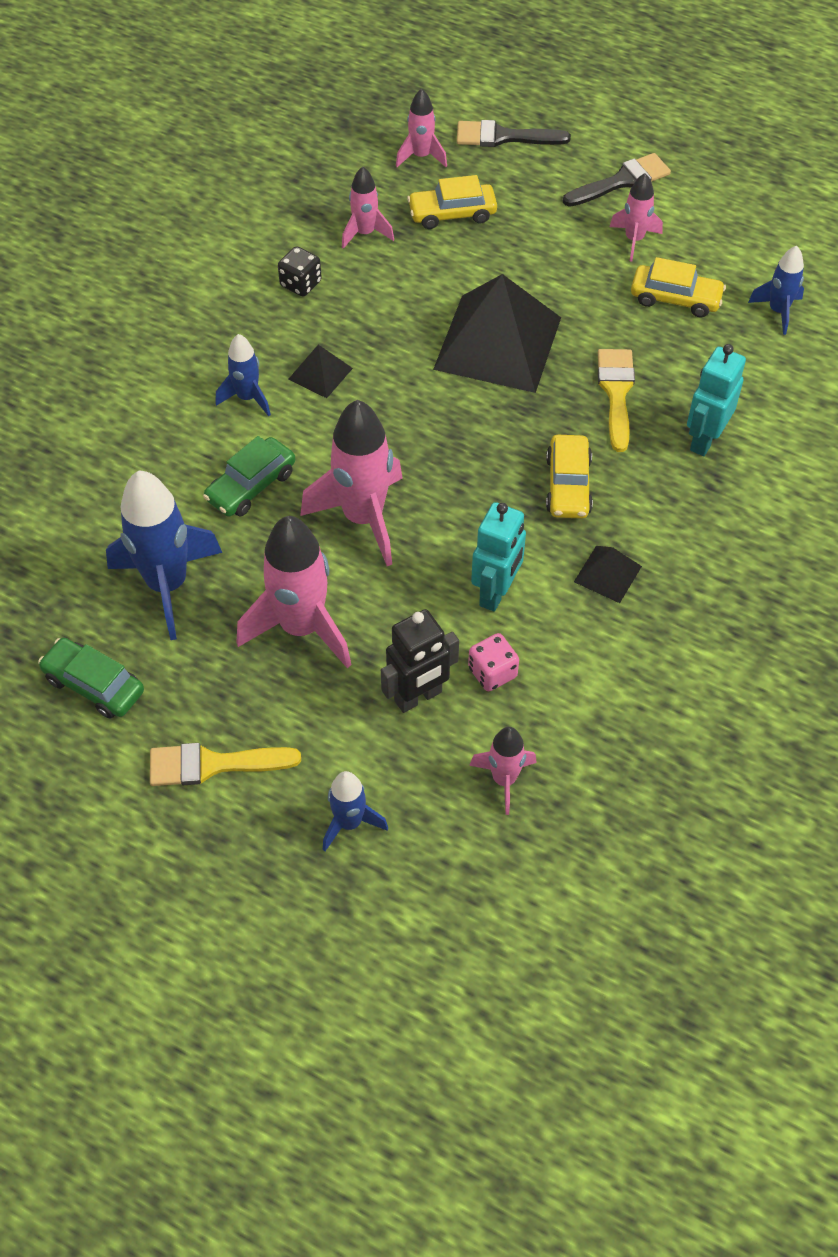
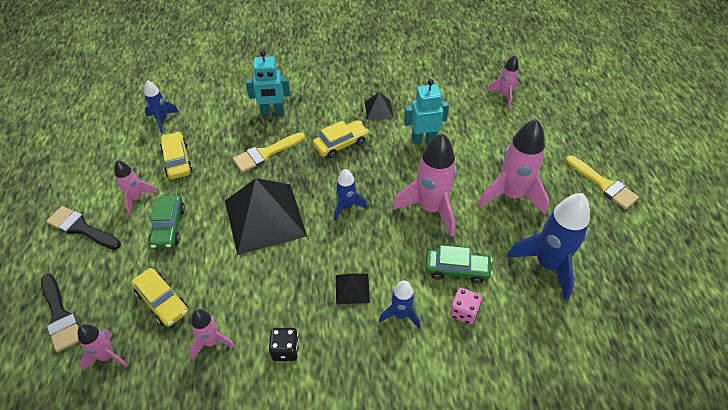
camera: 125 degrees left, 5 degrees down
(94, 685) = (626, 256): green car -> green car (169, 227)
(349, 823) = (572, 128): blue rocket -> blue rocket (347, 206)
(418, 697) = (499, 137): black robot -> none
(492, 672) = (463, 121): pink dice -> pink dice (463, 312)

